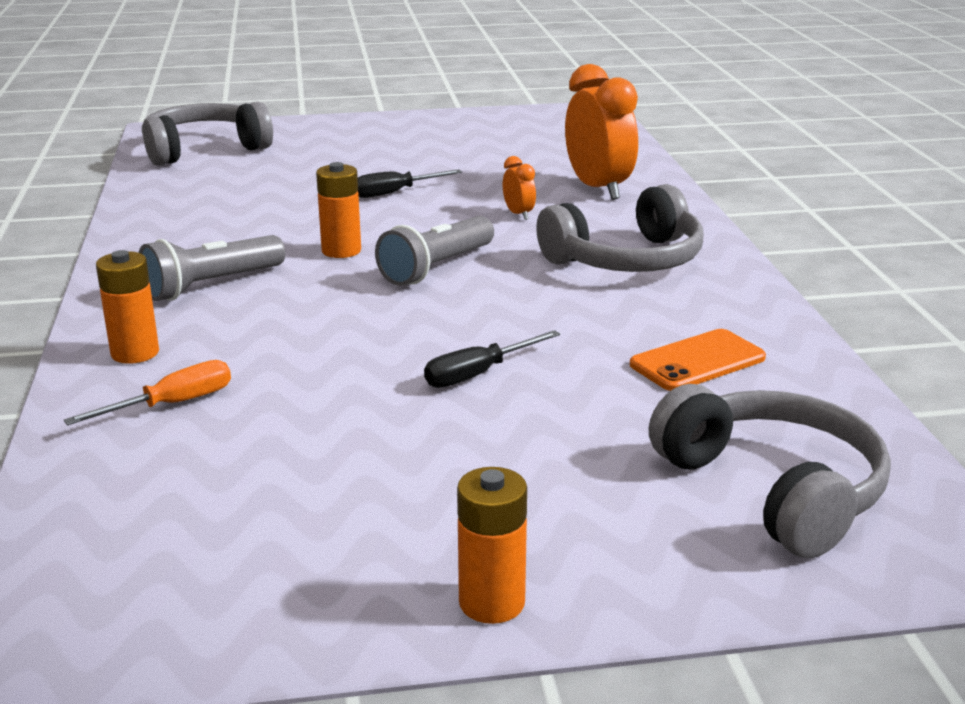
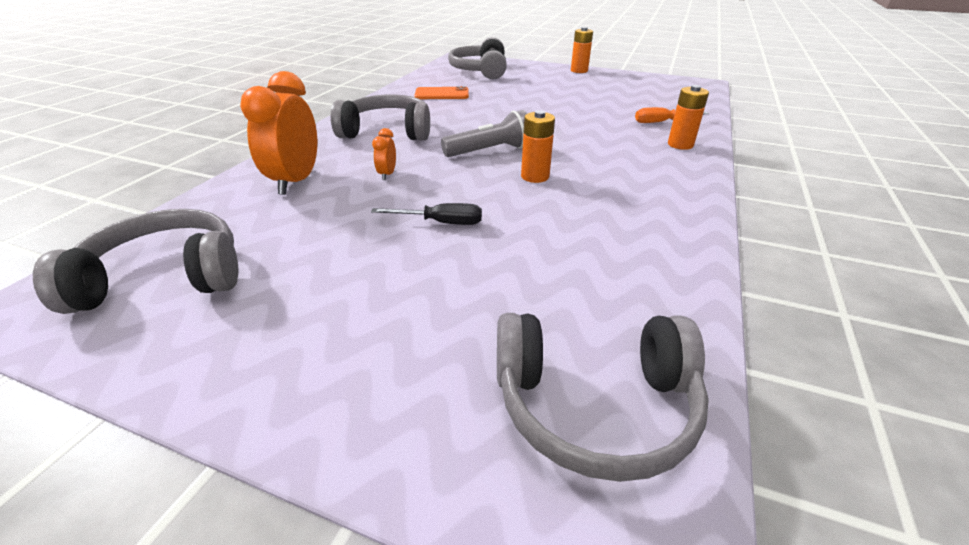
camera: 150 degrees left, 10 degrees up
(211, 285) = (632, 172): grey flashlight -> none
(478, 374) = (528, 107): black screwdriver -> none
(545, 132) = (165, 277): none -> grey headphones

